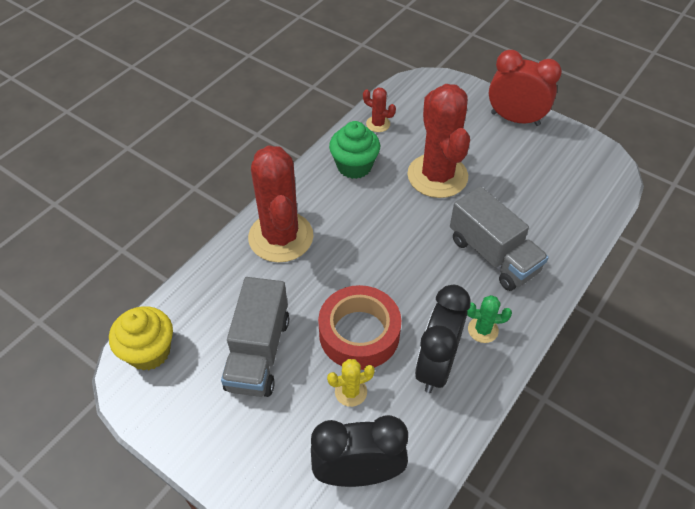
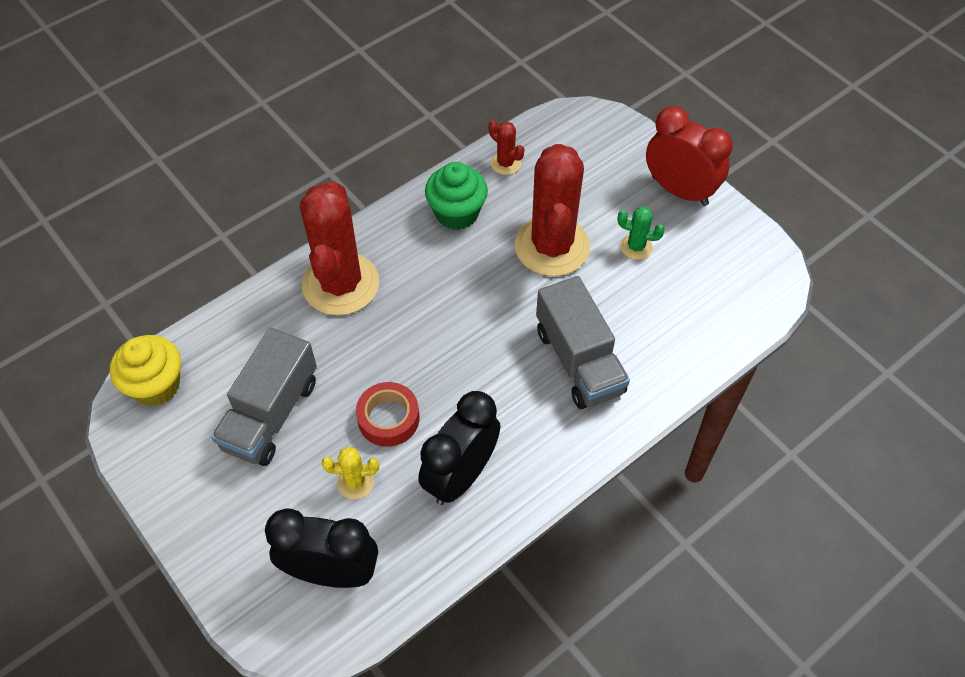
camera: 15 degrees right, 5 degrees up
(359, 333) = (388, 418): red tape -> red tape, size x0.66
(483, 330) = (530, 447): green cactus -> green cactus (636, 247)

